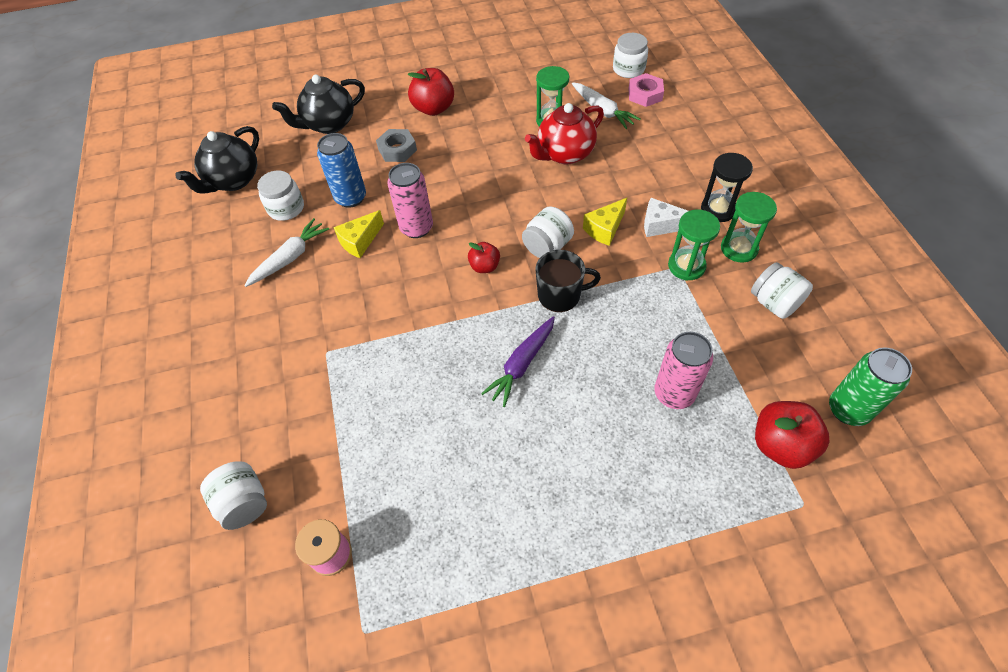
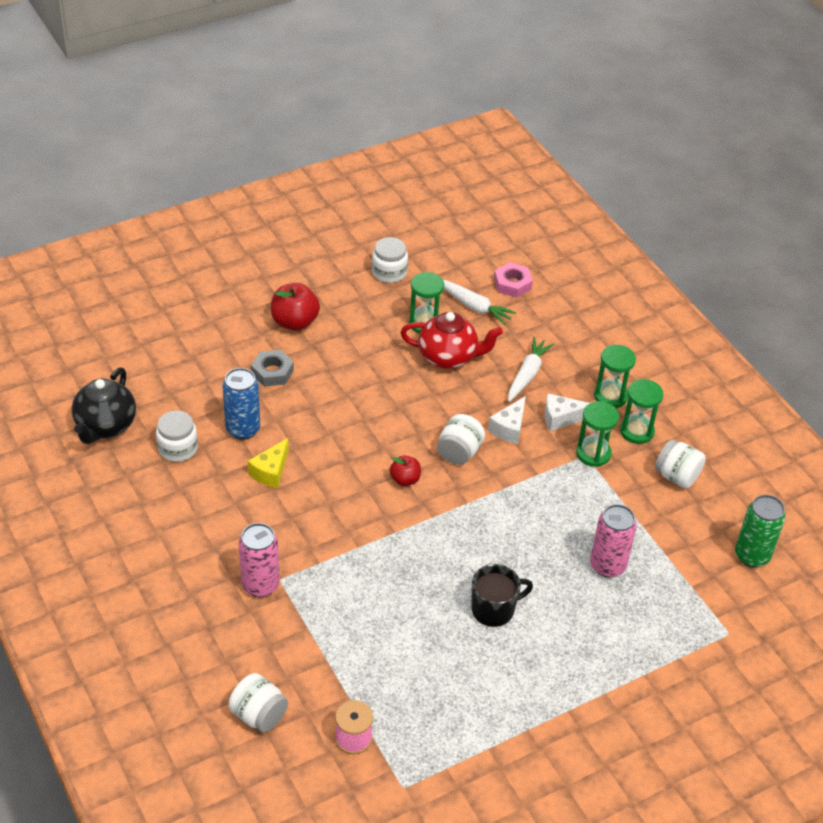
camera: 20 degrees left, 10 degrees down
(290, 258) = (205, 498): white carrot -> white carrot (527, 374)
(329, 124) = (185, 352): black teapot -> none
(416, 228) = (324, 451): pink can -> pink can (260, 585)
(522, 364) = (468, 562): purple carrot -> none
(560, 295) = (485, 496): black mug -> black mug (494, 609)
(564, 154) = (448, 357): red teapot -> red teapot turned 120 degrees counterclockwise
(605, 229) = (509, 428): yellow cheese -> white cheese
(628, 69) = (488, 257): white jar -> white jar (389, 272)
(718, 209) = (610, 396): black hourglass -> green hourglass
(781, 445) = (703, 592): red apple -> none

